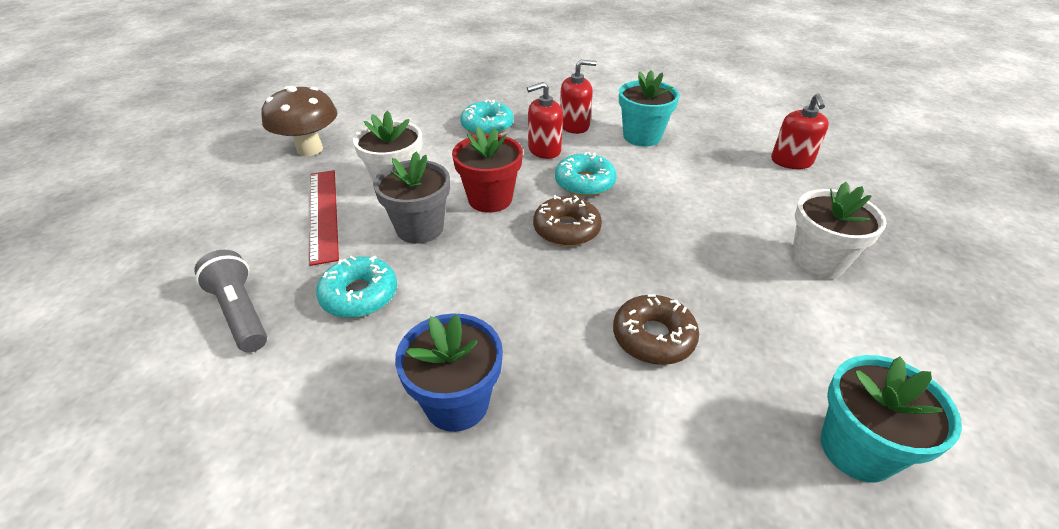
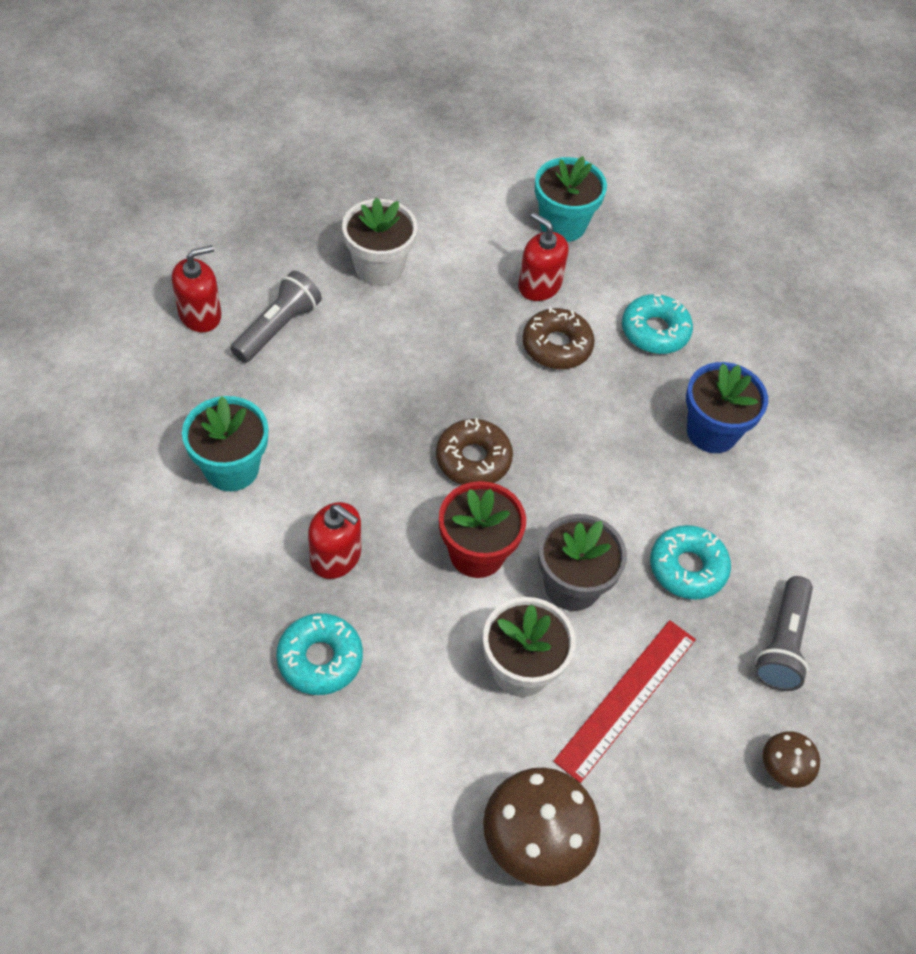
camera: 130 degrees left, 15 degrees up
(186, 256) = (782, 769): none -> brown mushroom
(574, 125) = (249, 554): red soap dispenser -> red soap dispenser (539, 285)
(584, 182) = (379, 481): turquoise donut -> turquoise donut (655, 331)
(762, 188) = (278, 327): none -> grey flashlight

